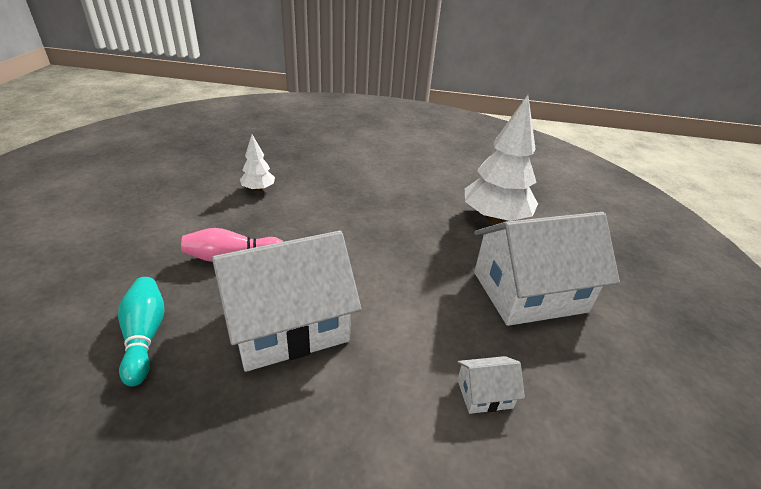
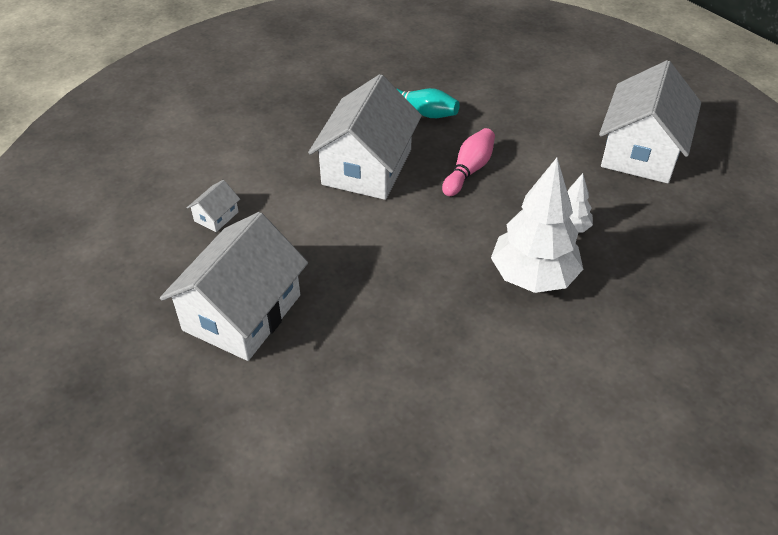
camera: 135 degrees right, 10 degrees up
(129, 186) = (641, 151): none -> white house
(494, 218) = (345, 382): white tree -> white tree (533, 277)

